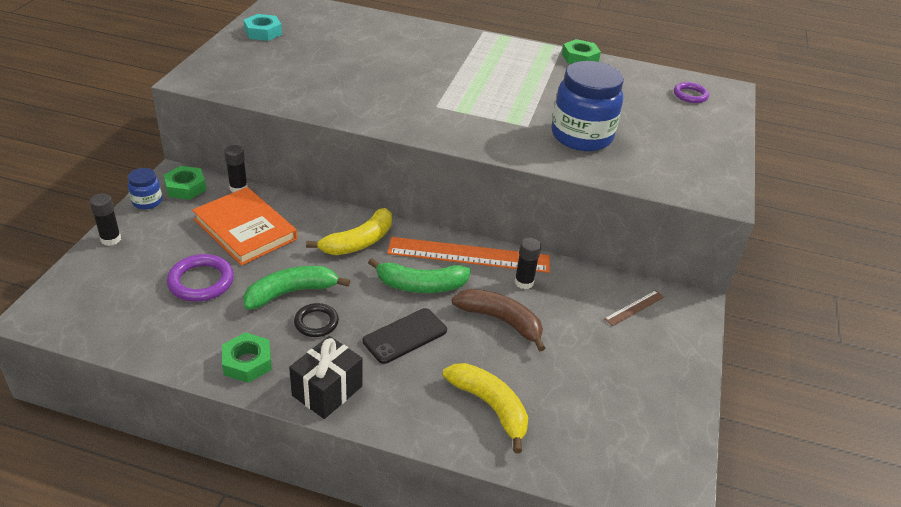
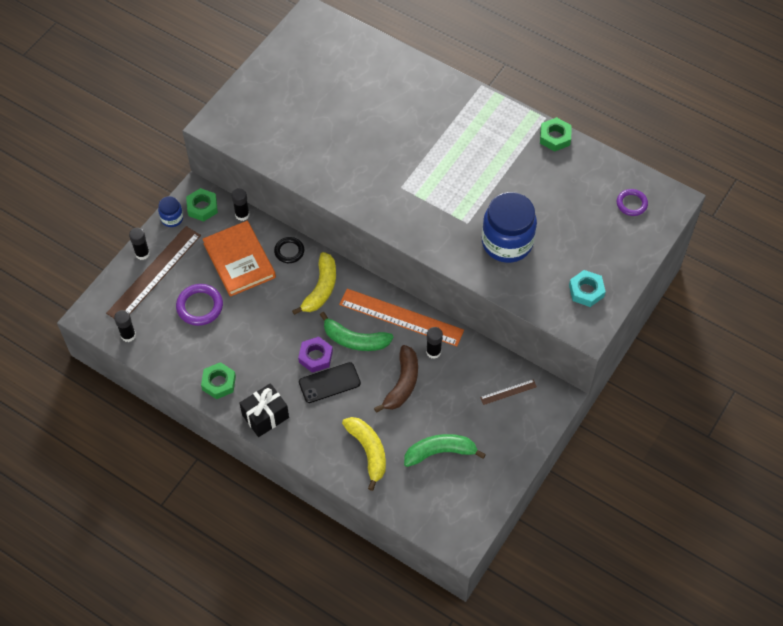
camera: 20 degrees right, 20 degrees up
(99, 328) = (128, 335): none -> black glue stick
(130, 257) = (154, 274): none -> brown ruler
(263, 32) = (283, 65): turquoise nut -> turquoise nut (586, 291)
(291, 292) = (260, 328): green banana -> green banana (440, 452)
(316, 322) = (271, 359): black ring -> black ring (289, 251)
(358, 242) = (321, 289): yellow banana -> yellow banana turned 45 degrees counterclockwise
(376, 310) = (315, 357): none -> purple nut
(501, 321) = (402, 384): brown banana -> brown banana turned 60 degrees clockwise

